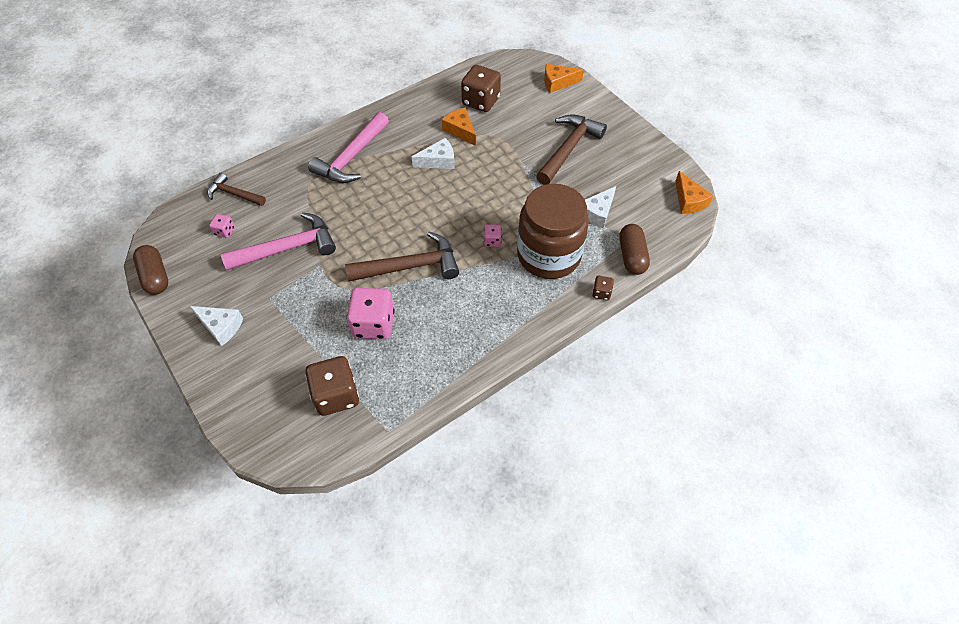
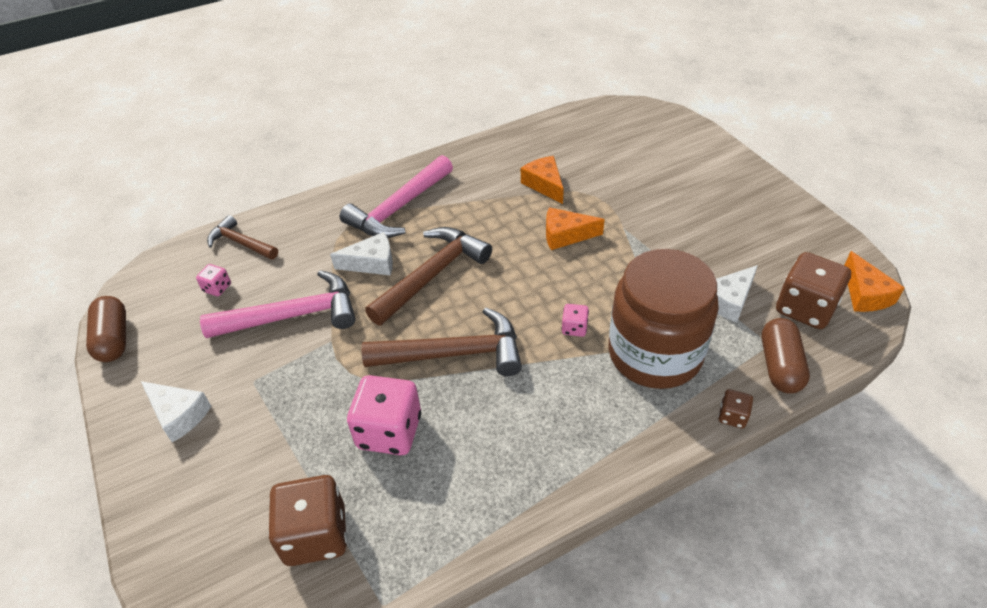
camera: 10 degrees right, 10 degrees down
(438, 161) = (511, 219): white cheese -> white cheese (372, 263)
(481, 101) = (575, 152): brown dice -> brown dice (805, 308)
(558, 83) = (678, 135): orange cheese -> orange cheese (565, 235)
(568, 149) = (689, 215): brown hammer -> brown hammer (432, 275)

